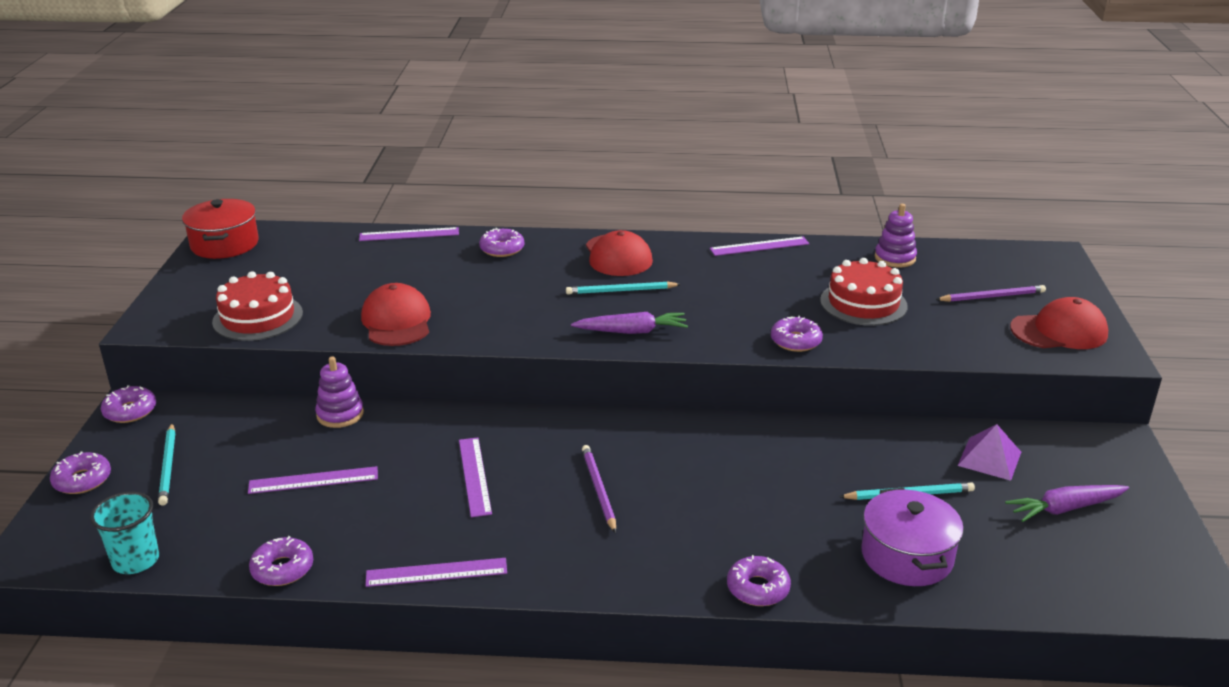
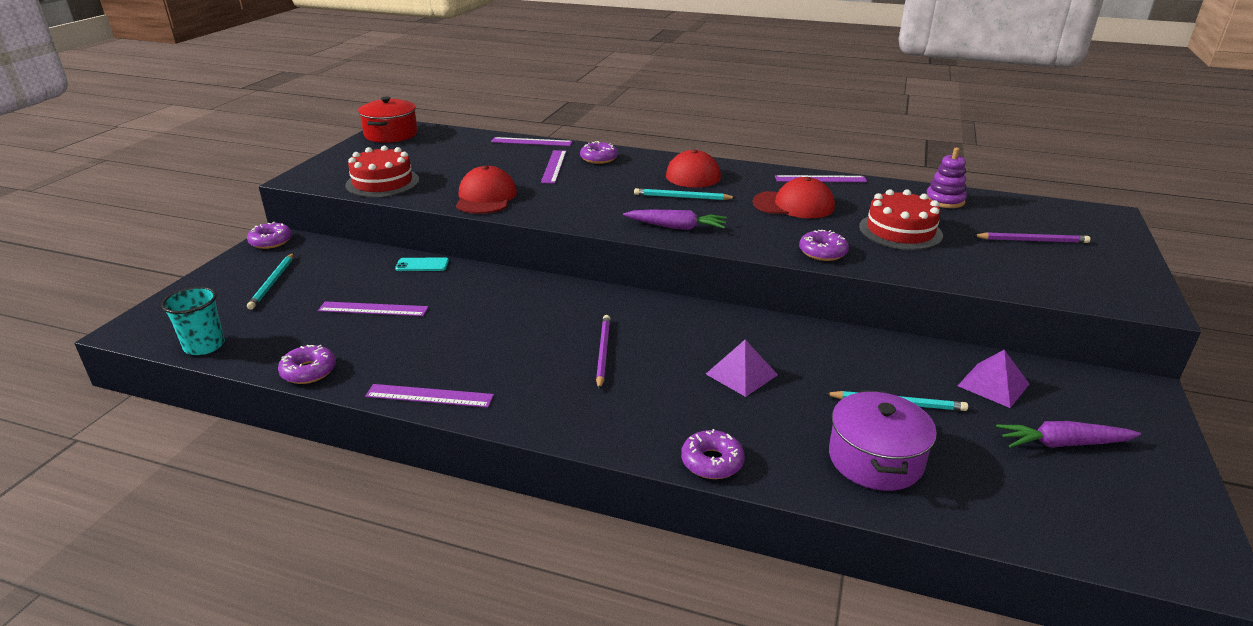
camera: 15 degrees right, 0 degrees up
(82, 480) = (206, 283): purple donut -> none
(340, 414) = (422, 265): purple stacking toy -> turquoise phone
(474, 476) = (502, 325): purple ruler -> purple ruler (553, 166)
(750, 489) = (741, 374): none -> purple pyramid
(1059, 331) = (1095, 277): red cap -> red cap (794, 205)

